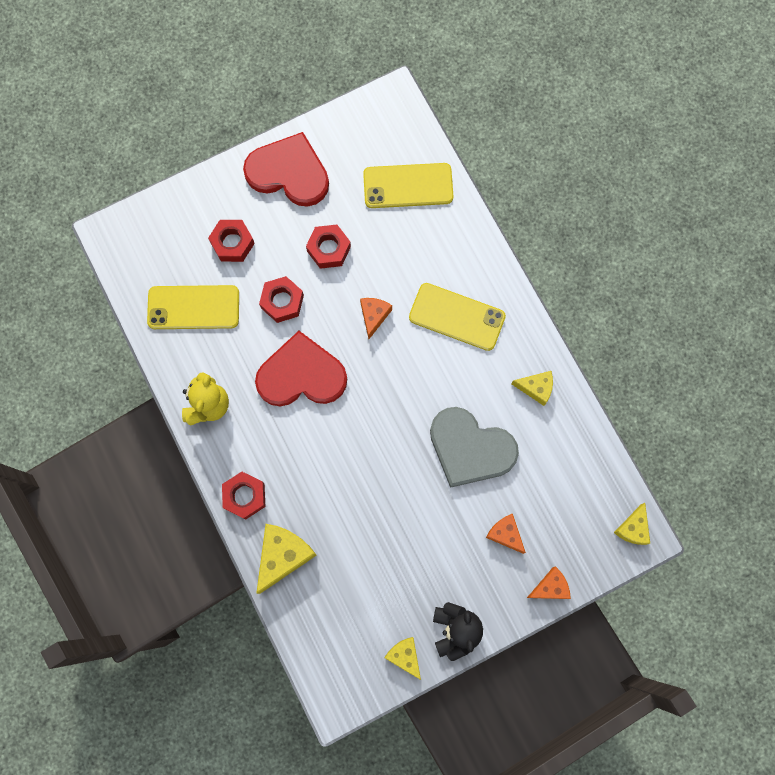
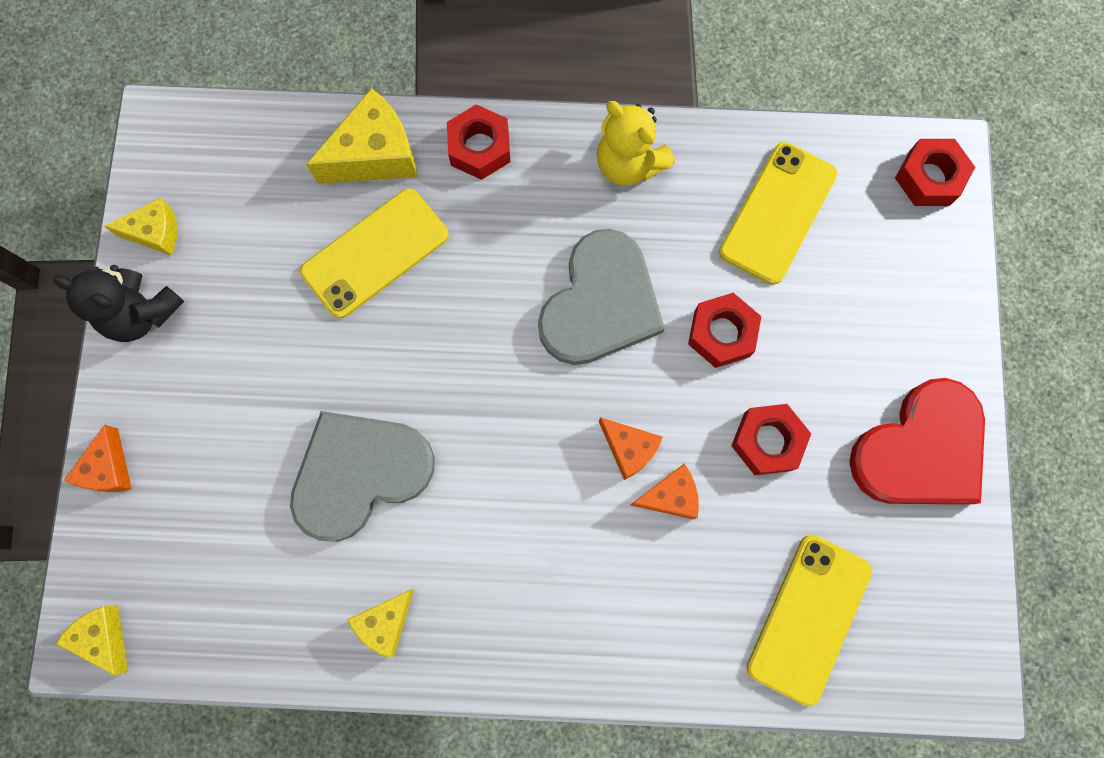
camera: 120 degrees right, 0 degrees up
(232, 243) = (847, 312): red nut -> red nut (929, 178)
(283, 555) = (375, 155): yellow cheese -> yellow cheese turned 90 degrees counterclockwise
(301, 375) = (600, 303): red heart -> grey heart
(457, 317) = (559, 569): yellow phone -> yellow phone (375, 253)
(505, 534) = (216, 451): orange cheese -> orange cheese (670, 496)

